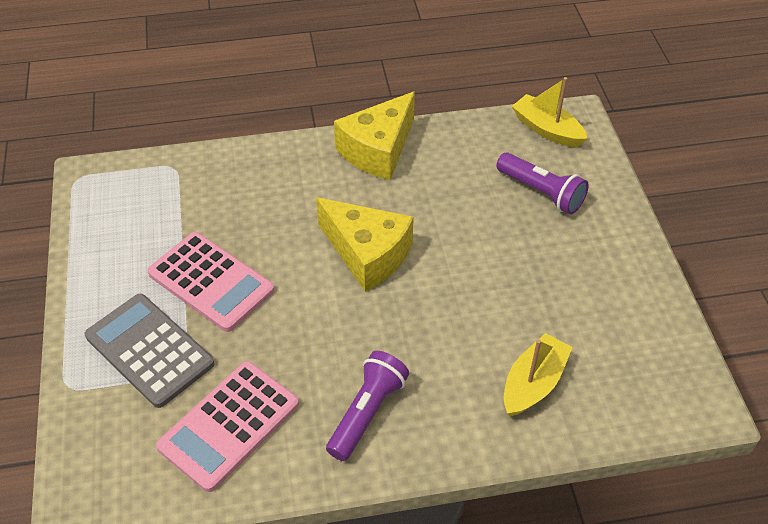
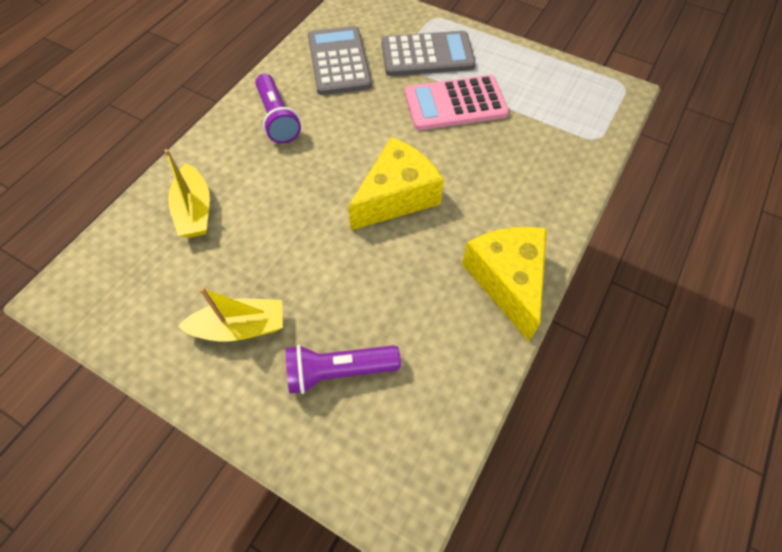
camera: 130 degrees right, 10 degrees up
(229, 425) = (339, 61): pink calculator -> grey calculator
(367, 254) = (397, 196): yellow cheese -> yellow cheese turned 150 degrees clockwise
(547, 129) = (412, 459): yellow boat -> yellow boat (240, 327)

